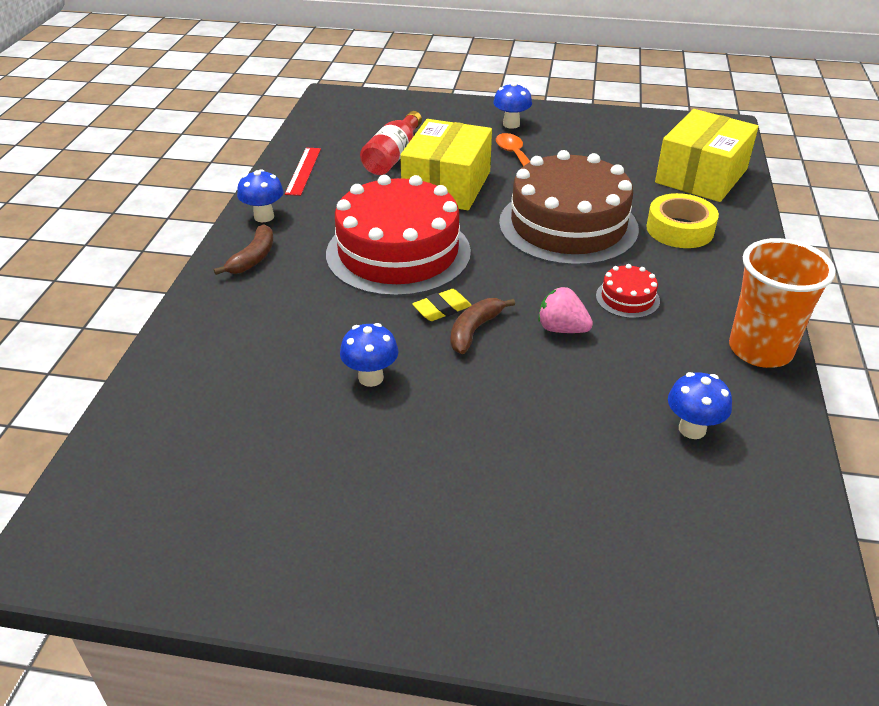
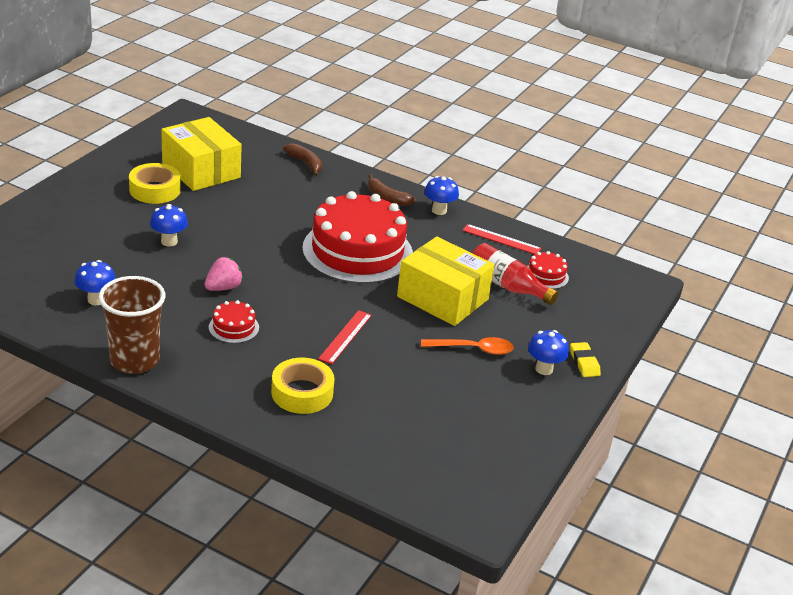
camera: 105 degrees right, 5 degrees down
(357, 140) = (546, 275): none -> red cake
(366, 485) = (155, 190): none -> yellow tape
(371, 378) = (233, 210): blue mushroom -> blue mushroom (169, 241)
(442, 309) = (279, 250): yellow eraser -> yellow eraser (584, 362)
(474, 330) = (248, 255): brown banana -> brown banana (305, 163)
(568, 225) = (345, 336): brown cake -> red ruler
(701, 176) = (381, 449): yellow box -> yellow box (201, 170)
(760, 350) = (134, 360): orange cup -> brown cup

